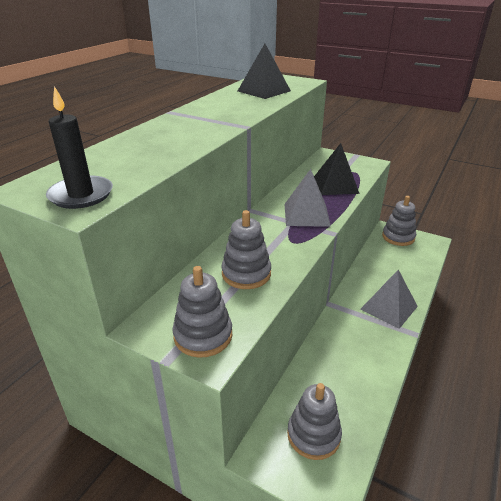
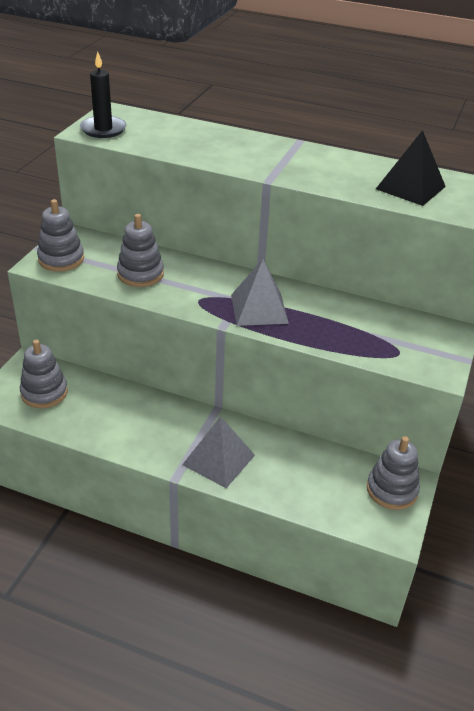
camera: 80 degrees right, 5 degrees up
(335, 185) = (346, 333): black pyramid -> none

